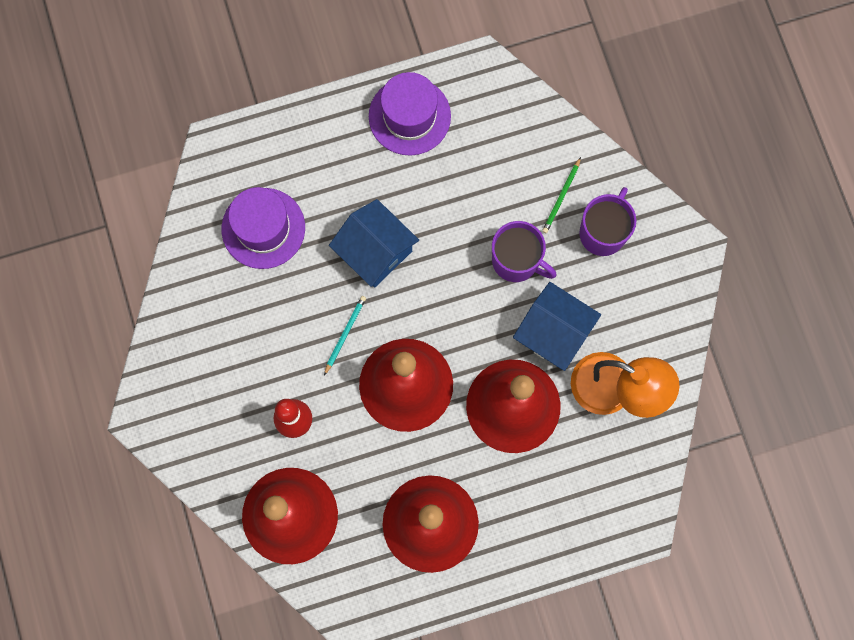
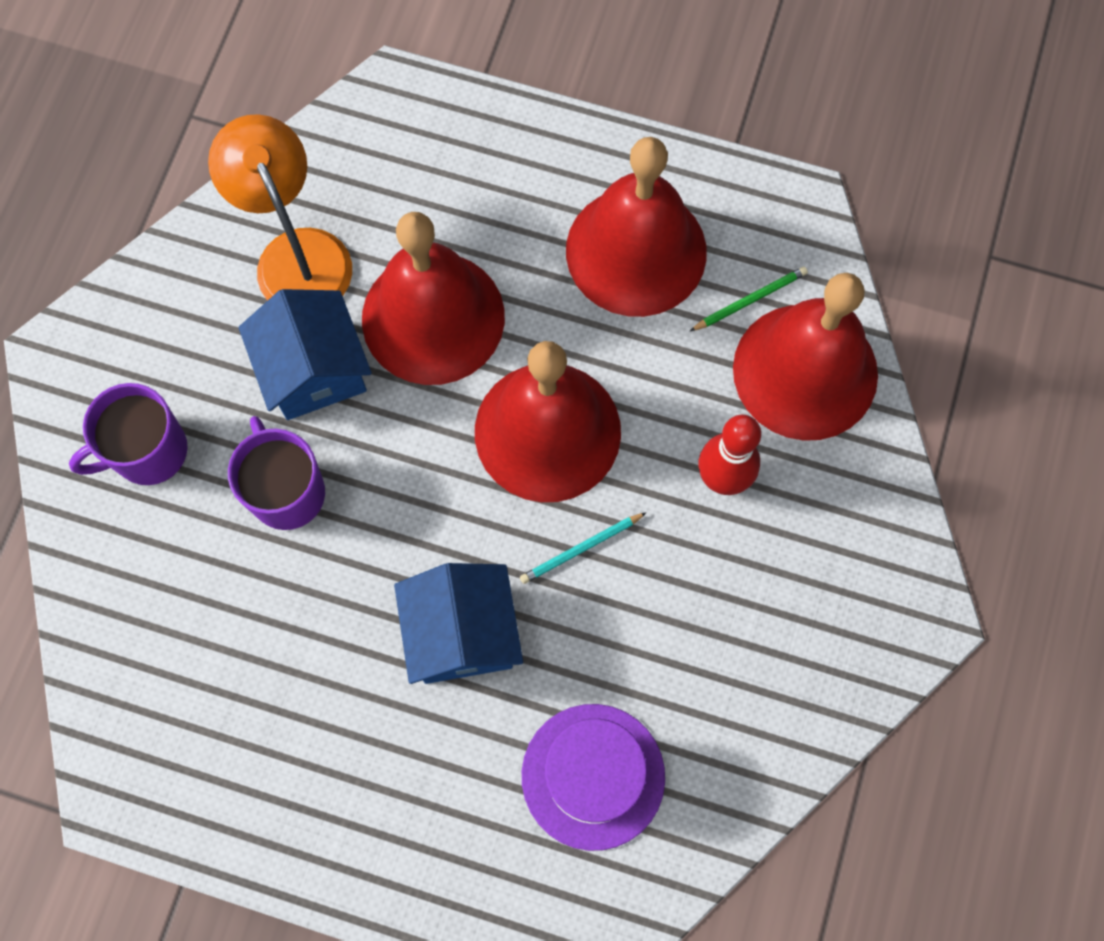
camera: 145 degrees left, 5 degrees down
(409, 116) = (271, 799): purple hat -> none
(561, 197) = (161, 535): green pencil -> green pencil (749, 300)

